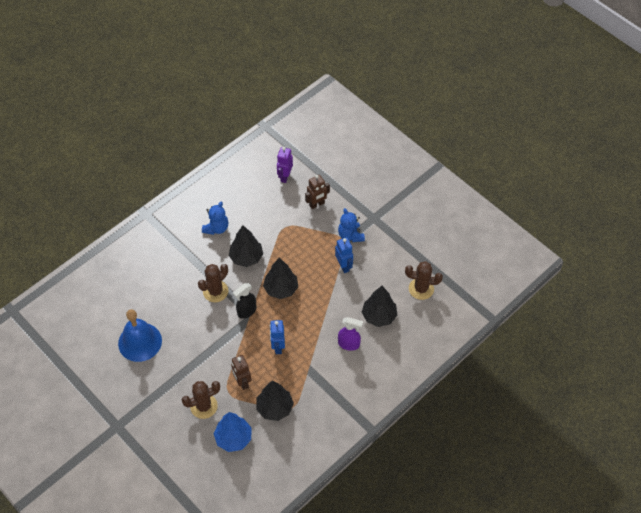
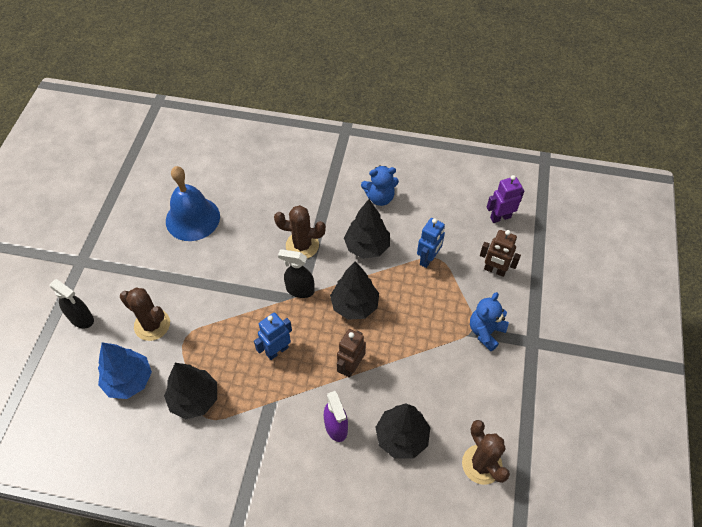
camera: 55 degrees right, 0 degrees up
(165, 445) = (82, 319): none -> black spray bottle
(242, 382) = (206, 343): brown robot -> brown robot (351, 366)
(344, 266) = (438, 351): blue robot -> blue robot (428, 259)

